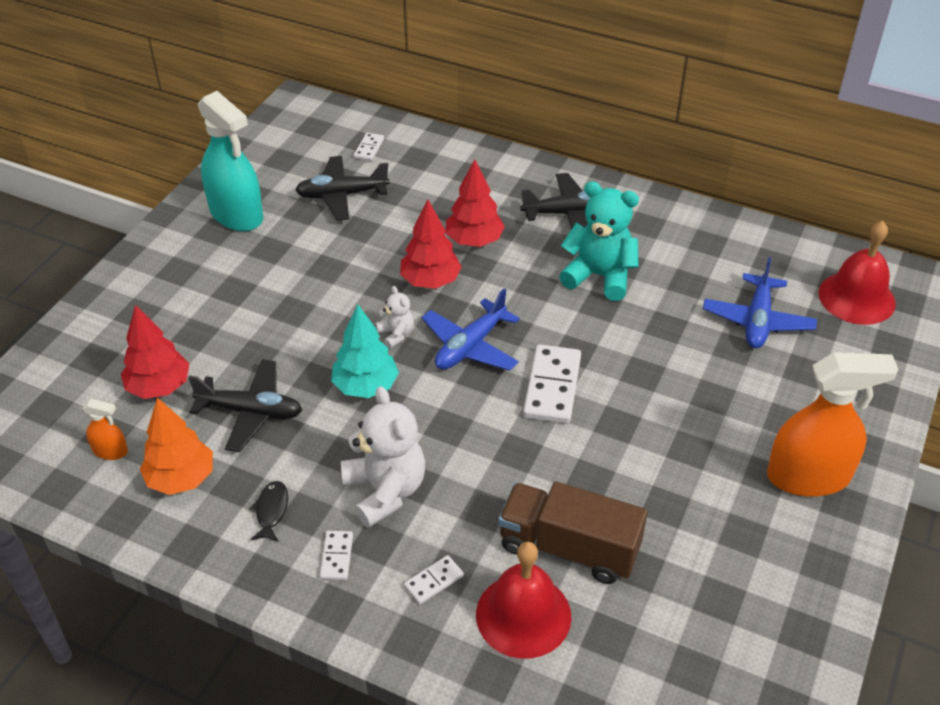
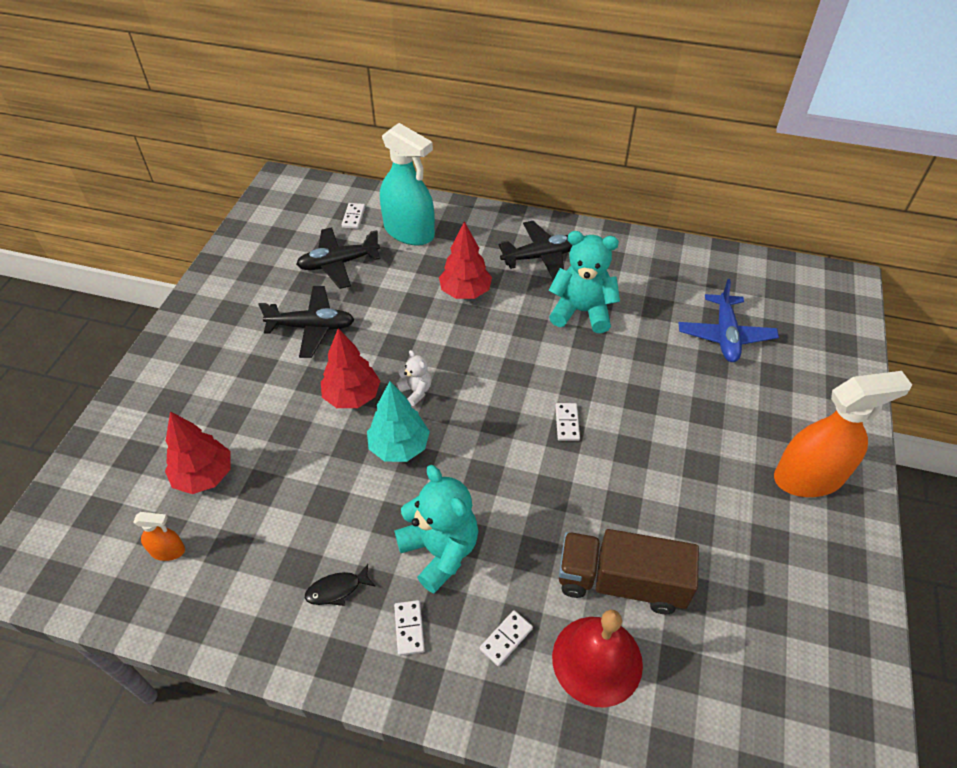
camera: 10 degrees left, 5 degrees up
(181, 478) = (243, 569): orange tree -> none
(236, 214) = (246, 293): turquoise spray bottle -> turquoise spray bottle (409, 232)
(251, 412) = (297, 489): black plane -> black plane (312, 327)
(271, 511) = (337, 589): black fish -> black fish turned 105 degrees counterclockwise
(385, 491) = (440, 551): white teddy bear -> turquoise teddy bear
(430, 281) = (435, 335): red tree -> red tree (352, 396)
(470, 346) = (485, 394): blue plane -> none
(552, 387) = (567, 423): white domino -> white domino, size x0.52
(856, 298) = (800, 303): red bell -> none

